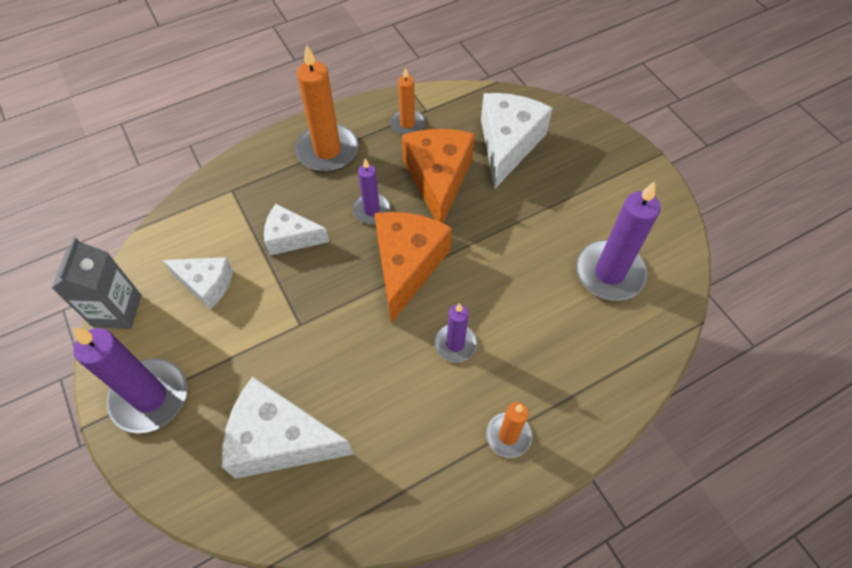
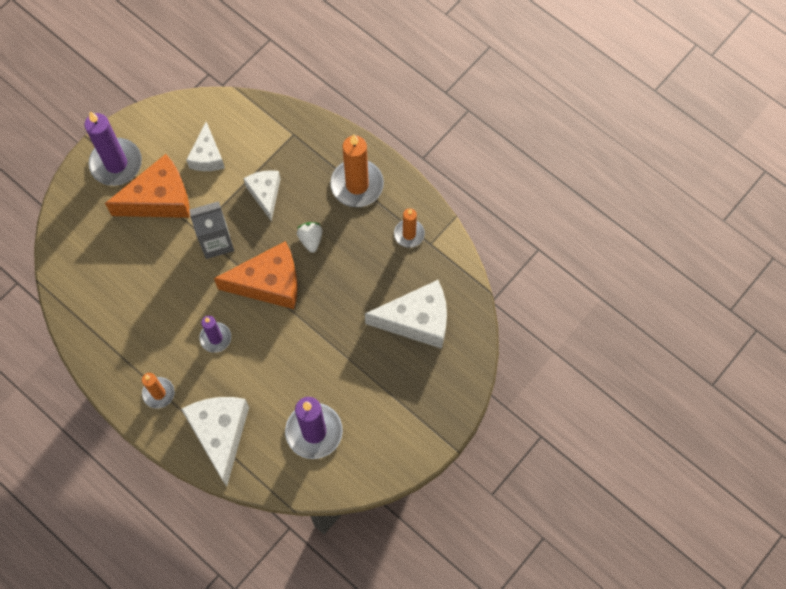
camera: 70 degrees right, 10 degrees up
(117, 310) = (169, 111): grey carton -> grey carton (216, 242)
(280, 440) = (112, 253): white cheese -> white cheese (220, 434)
(371, 210) = (311, 240): purple candle -> white strawberry
(438, 179) = (359, 278): orange cheese -> orange cheese (160, 199)

